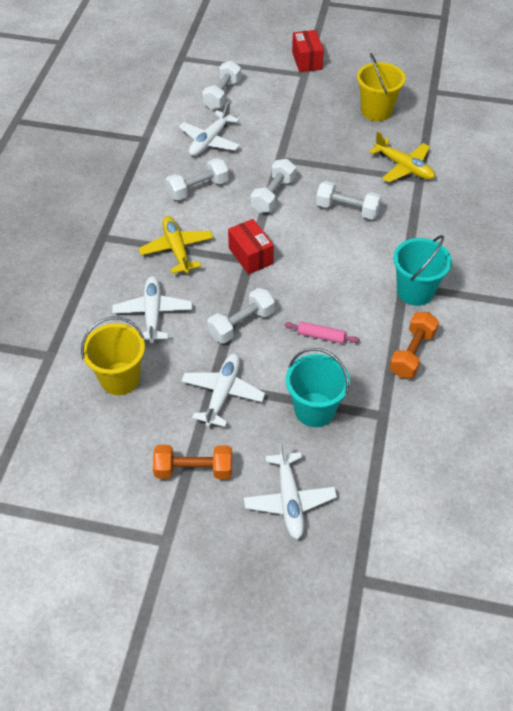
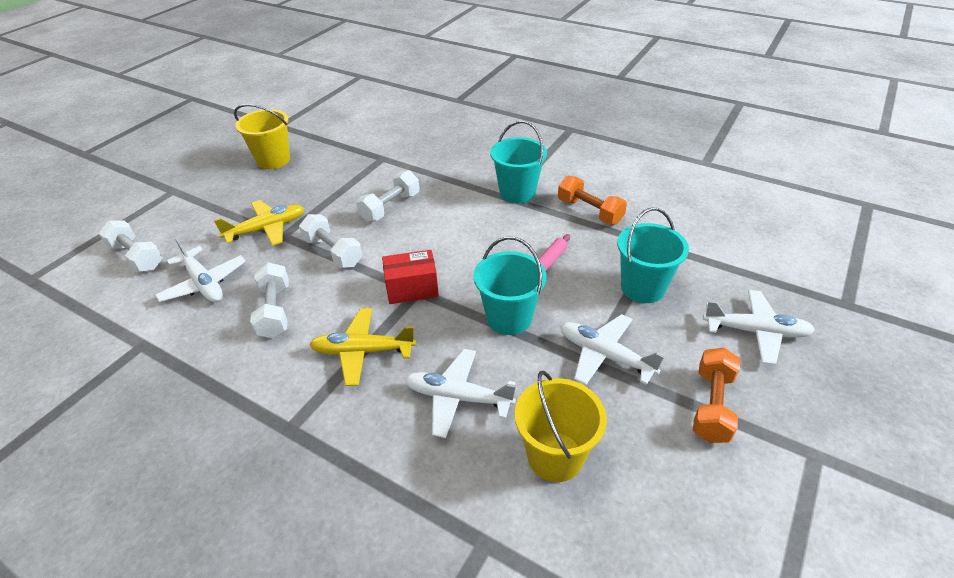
camera: 70 degrees left, 10 degrees down
(241, 324) = (509, 318): white dumbbell -> turquoise bucket
(307, 61) = (155, 184): red box -> none
(404, 167) = (361, 162): yellow plane -> yellow plane (267, 229)

